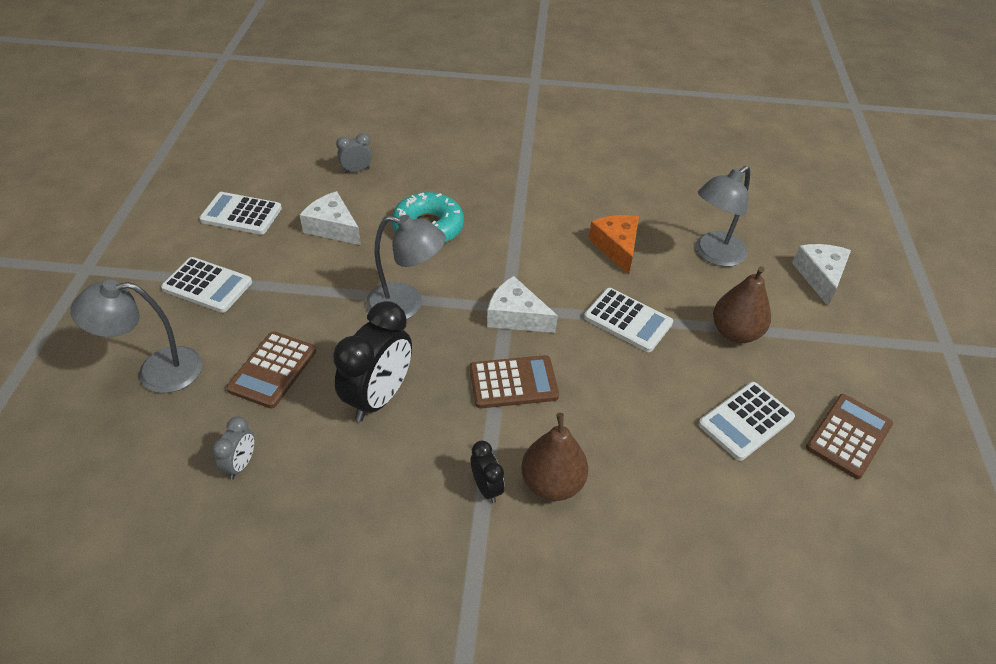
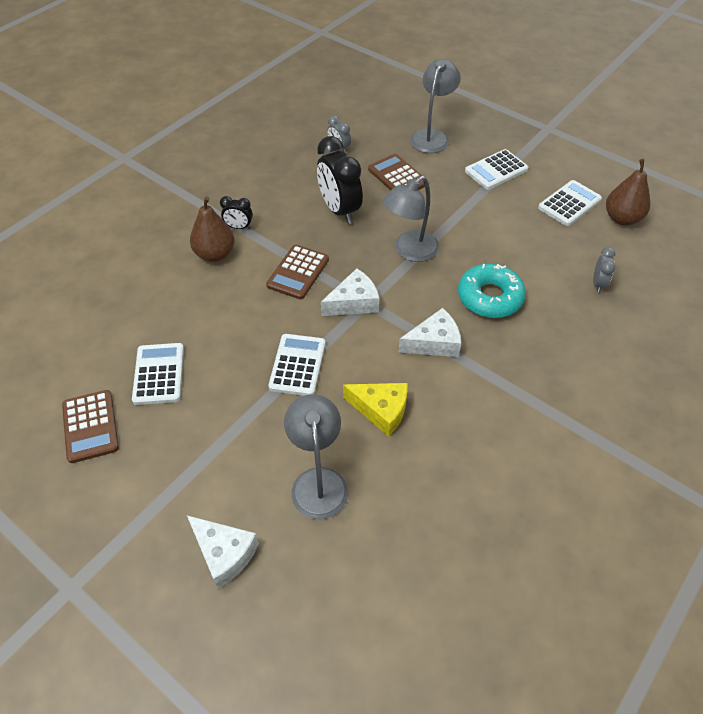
camera: 125 degrees right, 5 degrees up
(333, 227) = (523, 244): white cheese -> white cheese (434, 343)
(616, 247) = (381, 410): orange cheese -> yellow cheese
(628, 320) = (297, 365): white calculator -> white calculator turned 120 degrees clockwise
(735, 332) = (228, 428): brown pear -> brown pear (622, 218)

